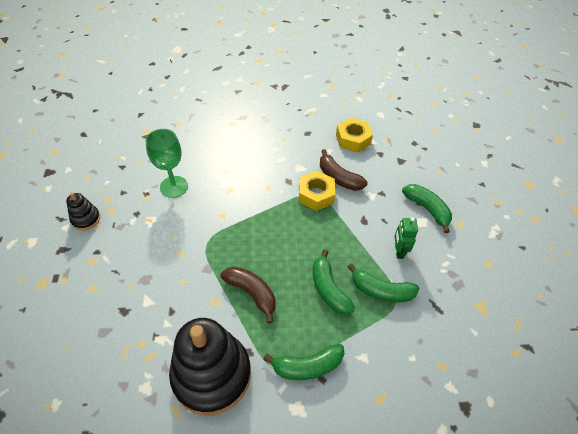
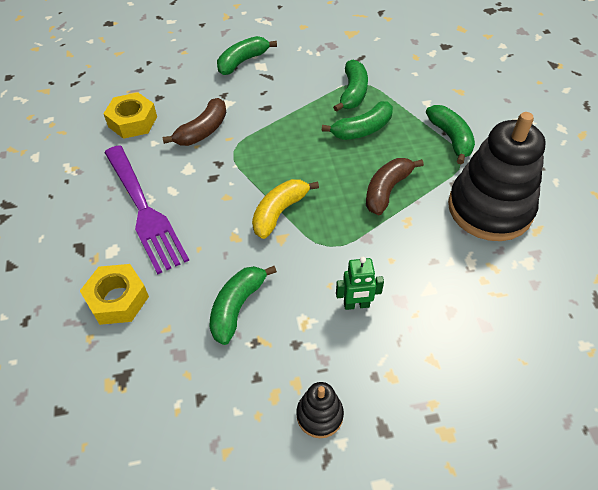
camera: 95 degrees left, 0 degrees up
(174, 187) = (237, 307): green goblet -> green banana
(246, 216) = (279, 212): none -> yellow banana
(265, 145) = (144, 210): none -> purple fork
(316, 195) = (233, 149): yellow nut -> yellow nut (117, 299)
(398, 251) = (302, 81): green robot -> green robot (356, 305)

